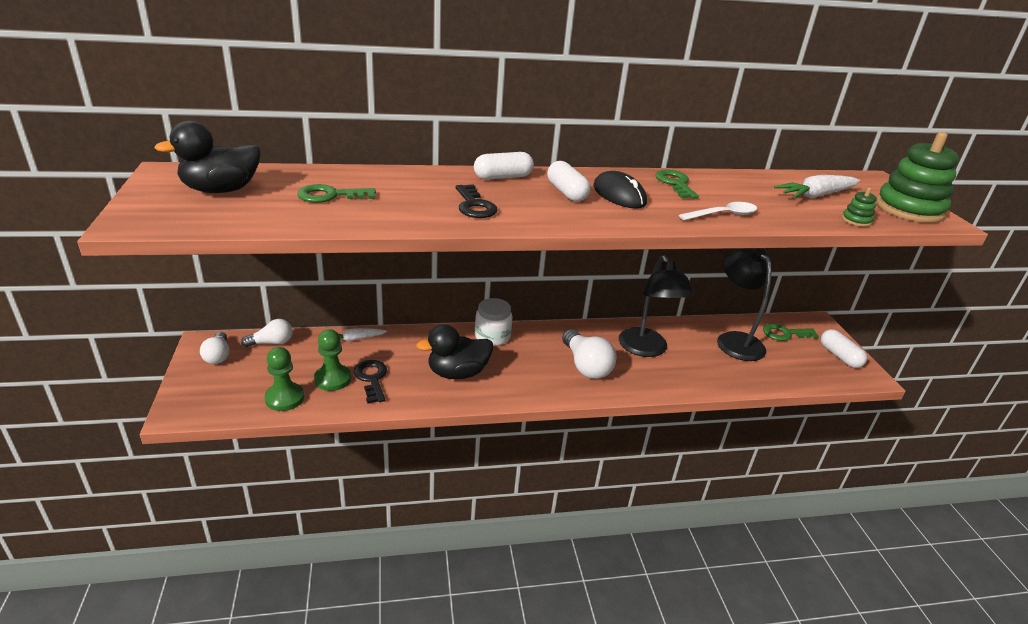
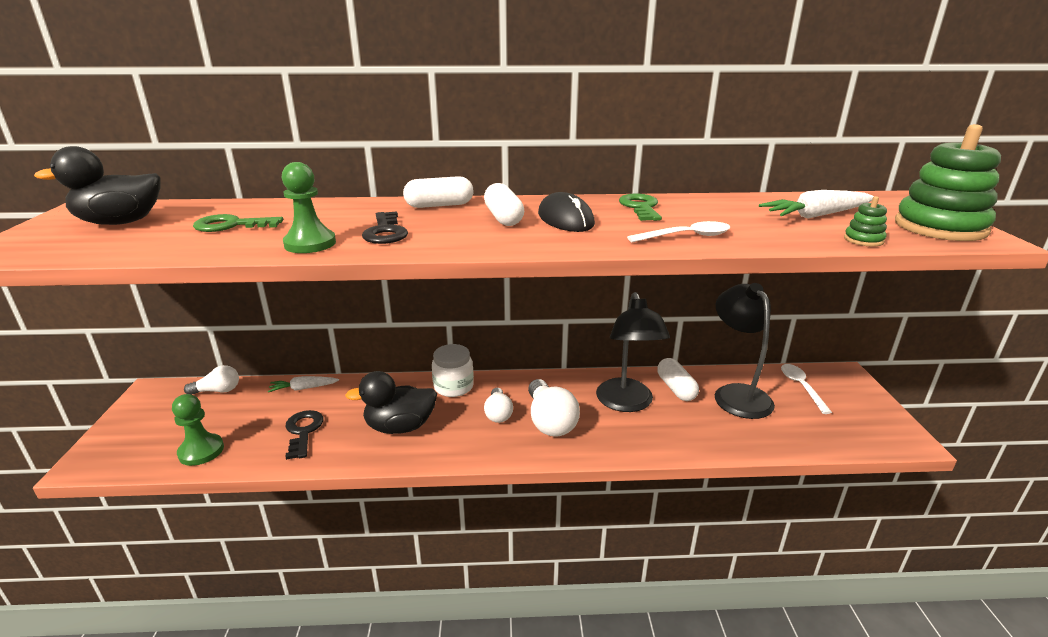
camera: 10 degrees right, 5 degrees down
(218, 356) = (157, 404): white light bulb -> white light bulb (498, 413)
(333, 379) = (262, 431): green pawn -> green pawn (310, 244)
(785, 334) = (801, 387): green key -> white spoon
(839, 356) = (869, 415): white capsule -> white capsule (676, 388)

